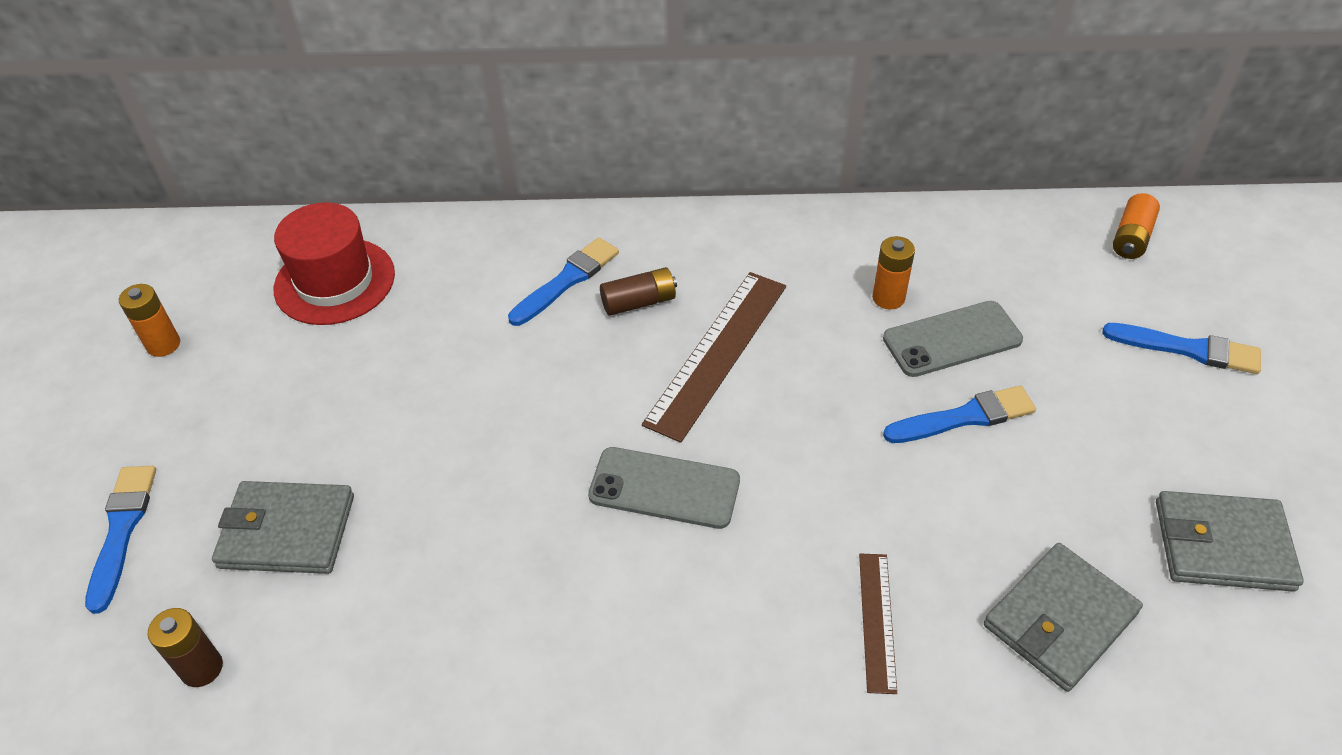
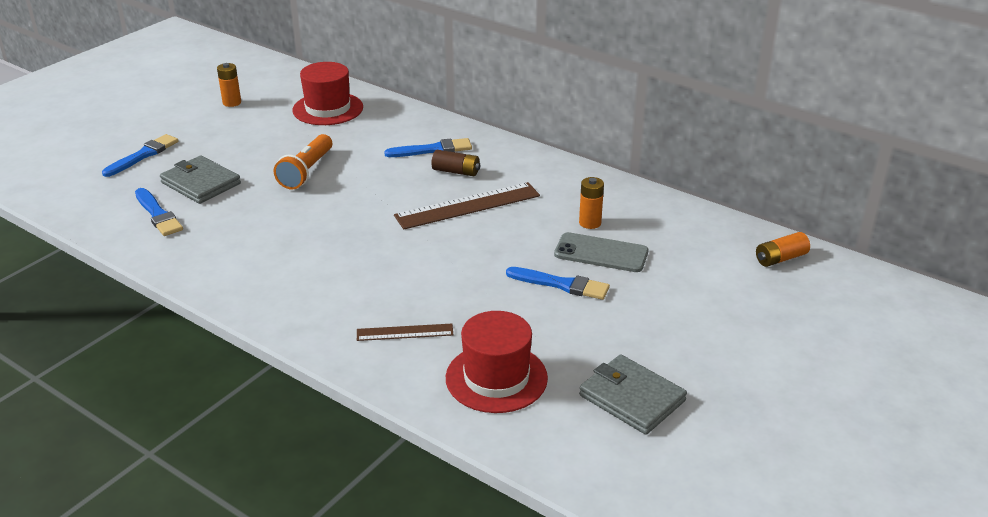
camera: 35 degrees right, 15 degrees down
(202, 668) = (118, 210): brown battery -> none
(431, 416) = (306, 172): none -> orange flashlight
(664, 488) = (373, 241): grey phone -> none
(877, 621) = (405, 332): brown ruler -> brown ruler turned 45 degrees clockwise
(1060, 619) = (496, 378): grey wallet -> red hat
(1188, 349) = (740, 317): blue brush -> blue brush (158, 215)

